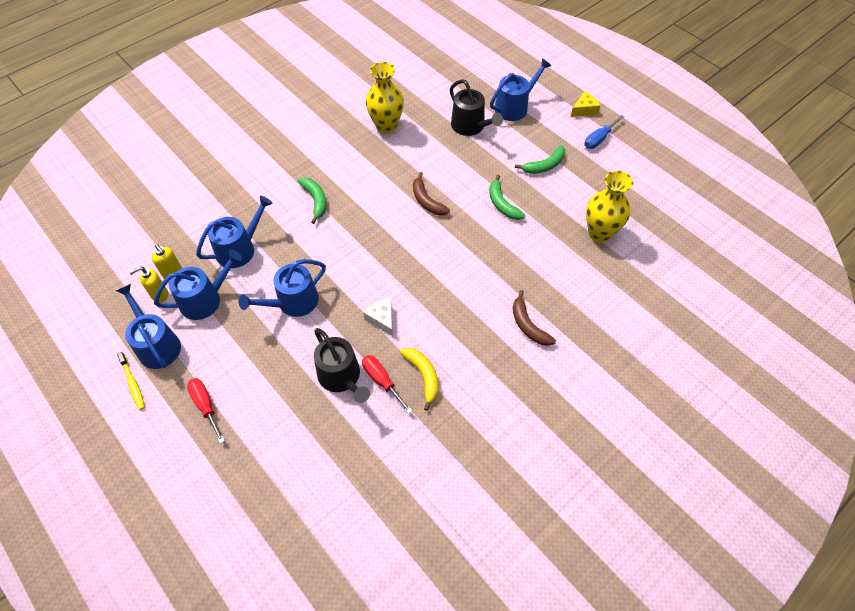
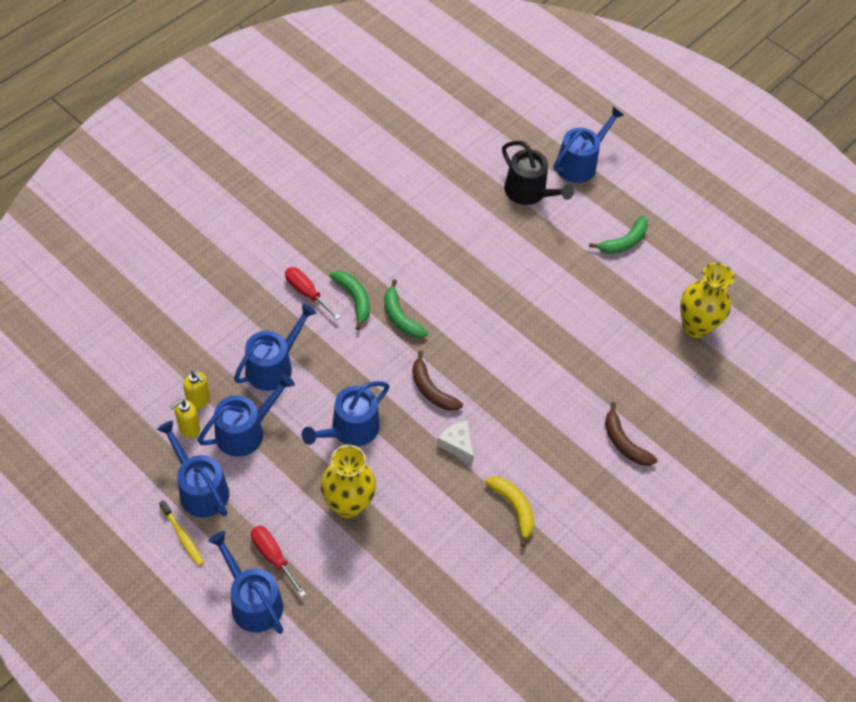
camera: 10 degrees left, 0 degrees up
(179, 444) = (253, 601): none -> blue watering can
(341, 377) = (421, 515): black watering can -> none
(382, 381) = (468, 516): red screwdriver -> red screwdriver (306, 292)
(386, 126) = (425, 195): yellow vase -> yellow vase (348, 504)
(427, 201) = (488, 294): brown banana -> brown banana (431, 390)
(502, 204) = (579, 294): green banana -> green banana (400, 317)
(584, 110) = (665, 164): yellow cheese -> none
(599, 139) = (685, 204): blue screwdriver -> none

